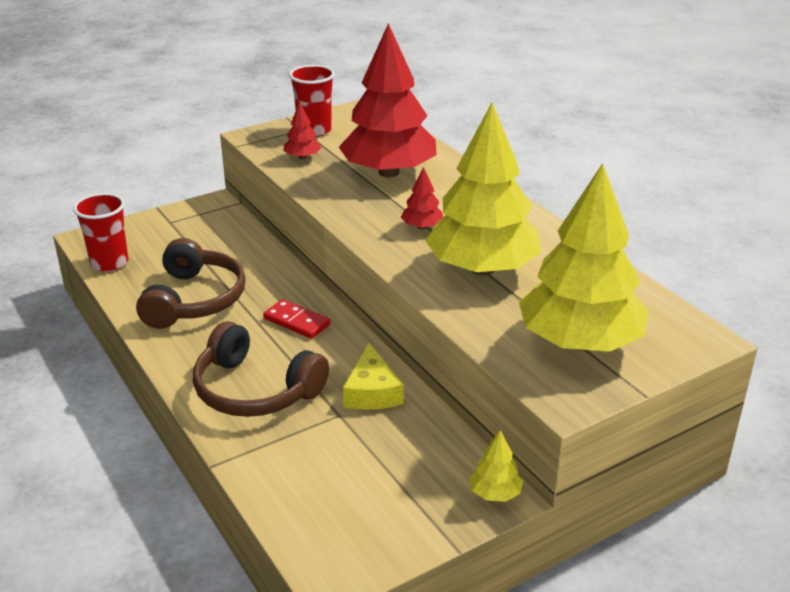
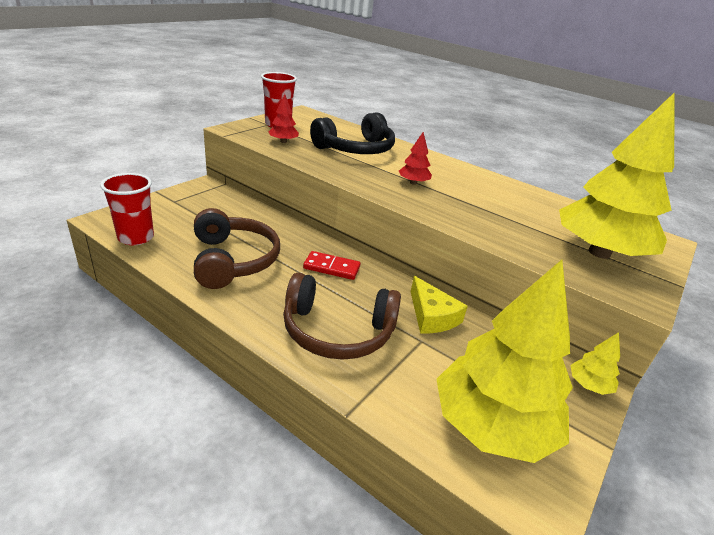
camera: 25 degrees left, 0 degrees up
(388, 172) = (356, 149): red tree -> black headphones
(482, 269) = (482, 208): yellow tree -> yellow tree (492, 426)

